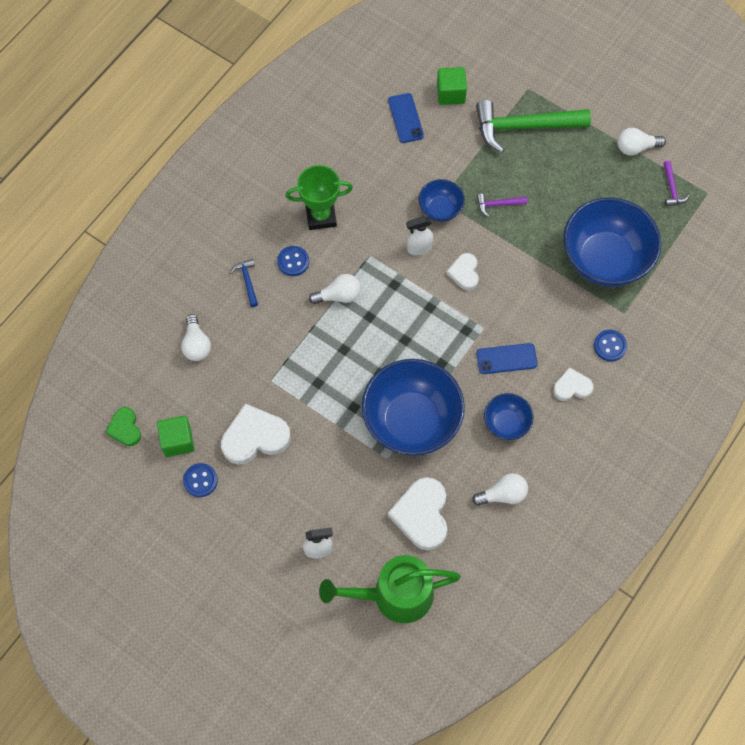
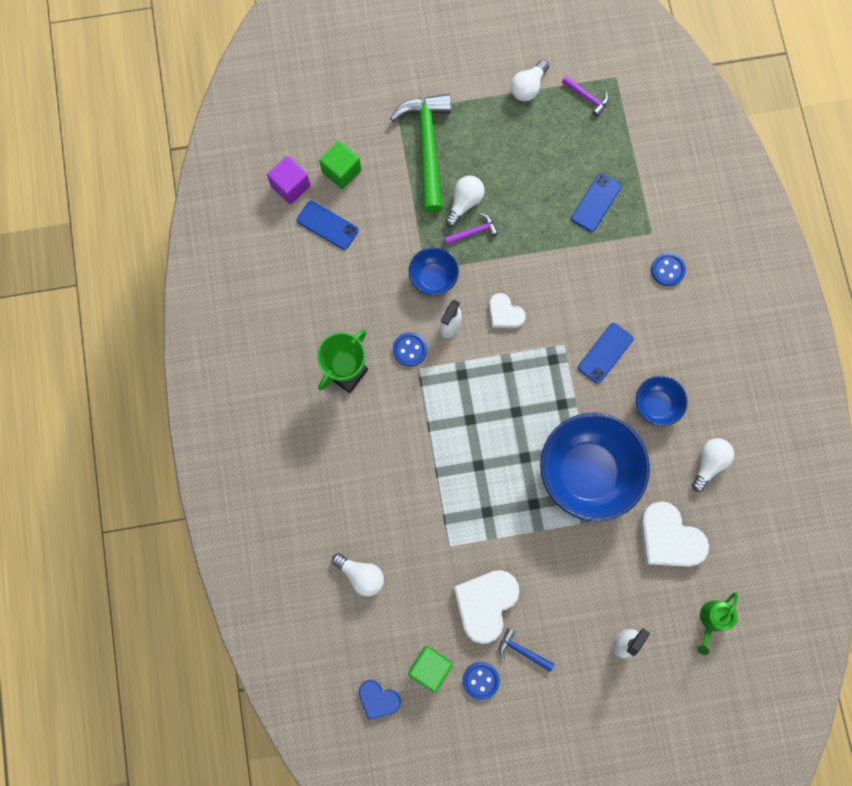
camera: 45 degrees left, 10 degrees up
(125, 428) = (378, 699): green heart -> blue heart
(247, 281) = (346, 483): blue hammer -> blue hammer (522, 651)
(293, 261) = (364, 431): blue button -> blue button (410, 349)
(339, 296) = (429, 425): white light bulb -> white light bulb (464, 203)
(394, 595) = (712, 620): green watering can -> green watering can, size x0.50
(407, 75) = (290, 186): none -> purple cube
(498, 204) = (473, 232): purple hammer -> purple hammer turned 150 degrees counterclockwise
(524, 127) = (427, 147): green hammer -> green hammer turned 135 degrees clockwise
(572, 387) = (673, 329): white heart -> none
(605, 259) = (596, 202): blue bowl -> blue phone

